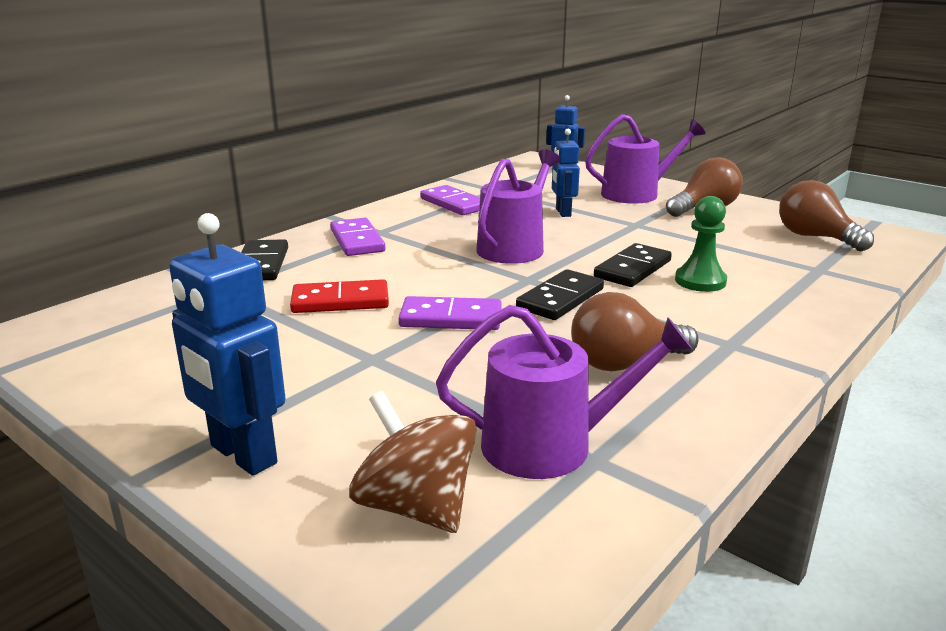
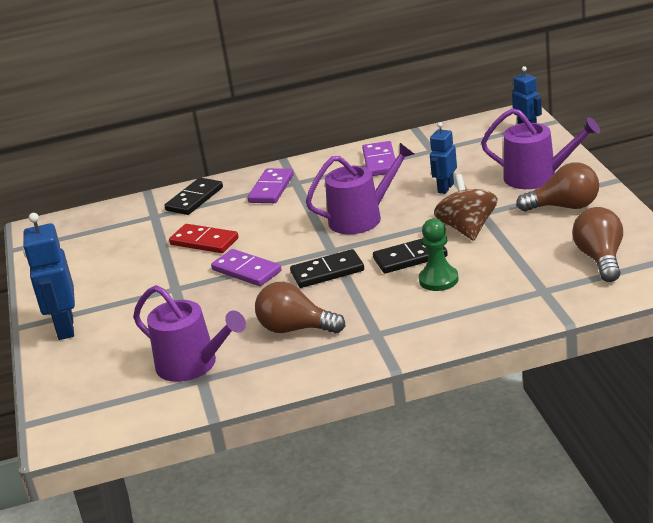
camera: 40 degrees right, 5 degrees up
(416, 506) = (103, 375): brown spinning top -> brown spinning top (467, 229)

